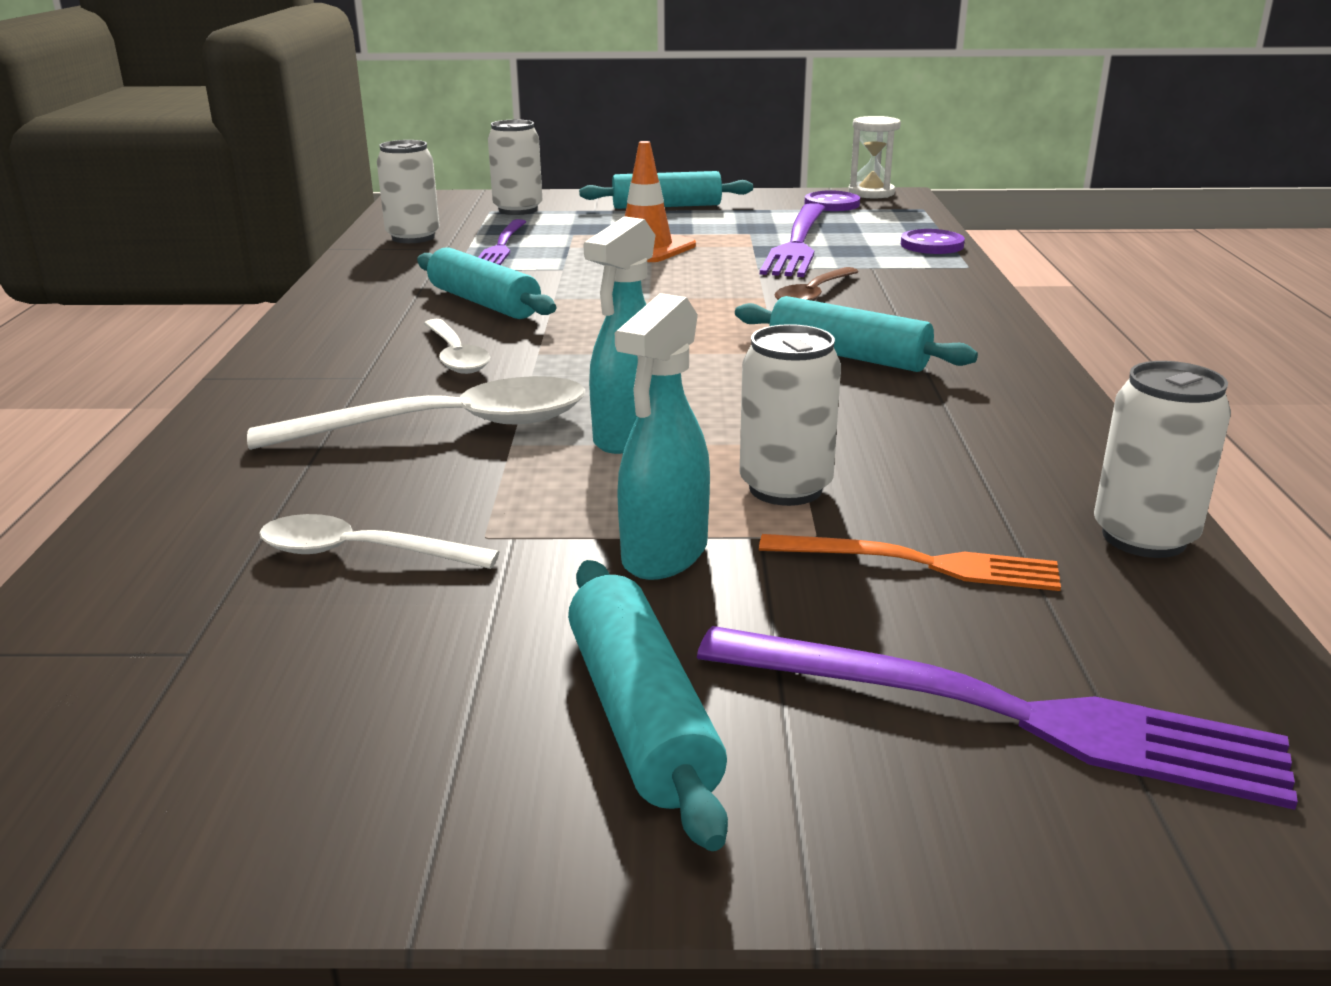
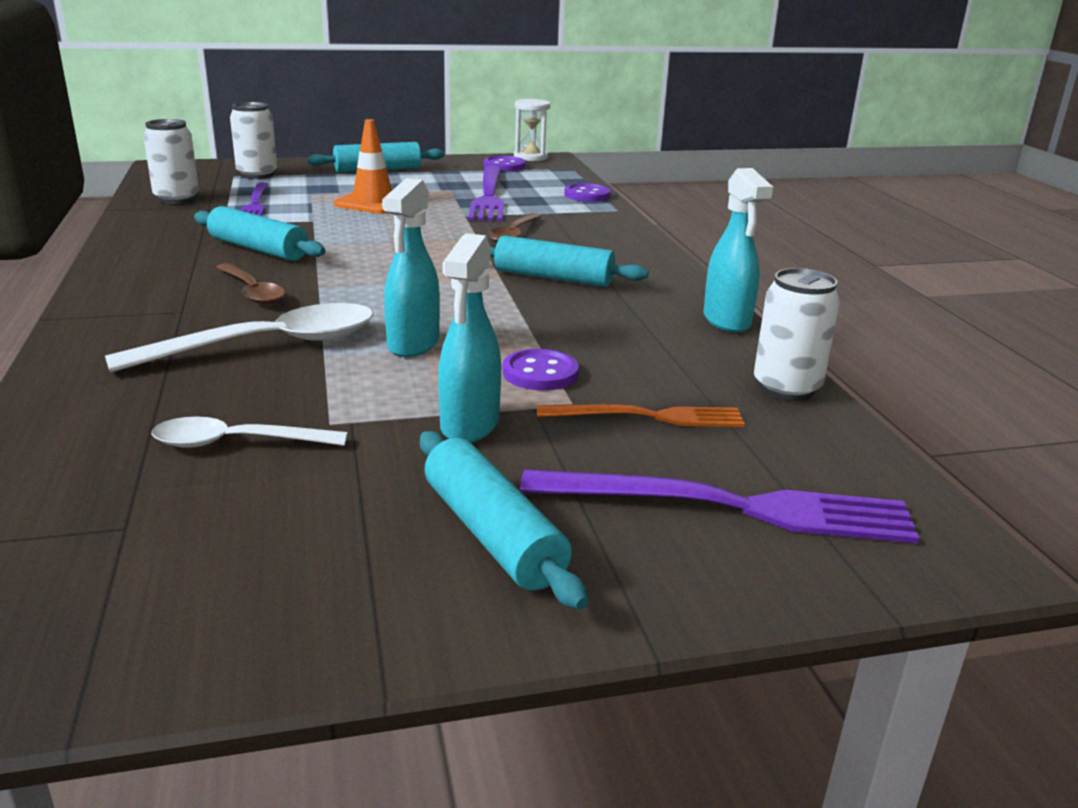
camera: 15 degrees left, 0 degrees up
(456, 356) = (252, 292): white spoon -> brown spoon
(785, 488) = (540, 373): white can -> purple button
(1080, 430) = (727, 321): none -> turquoise spray bottle

